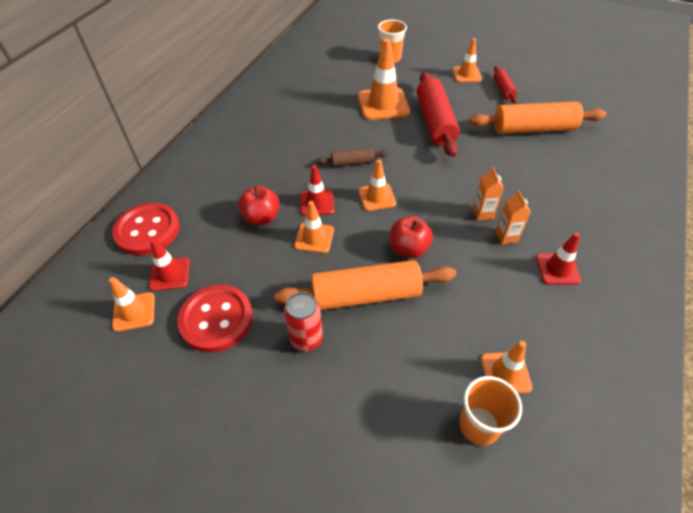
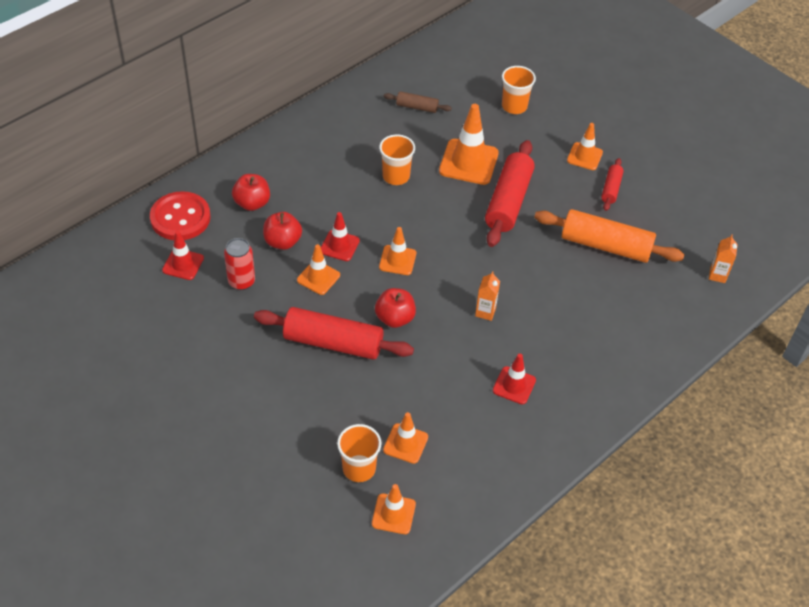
camera: 20 degrees right, 0 degrees up
(134, 312) = (143, 285): orange traffic cone -> orange traffic cone (393, 514)
(214, 194) = (252, 203): none -> red apple
(216, 319) = (203, 315): red button -> none
(306, 339) = (266, 358): red can -> red can (241, 282)
(331, 132) = (396, 176): none -> orange cup
(352, 162) = (396, 217): brown rolling pin -> brown rolling pin (417, 107)
(366, 295) = (333, 343): orange rolling pin -> red rolling pin
(506, 236) = (490, 341): orange carton -> orange carton (717, 275)

